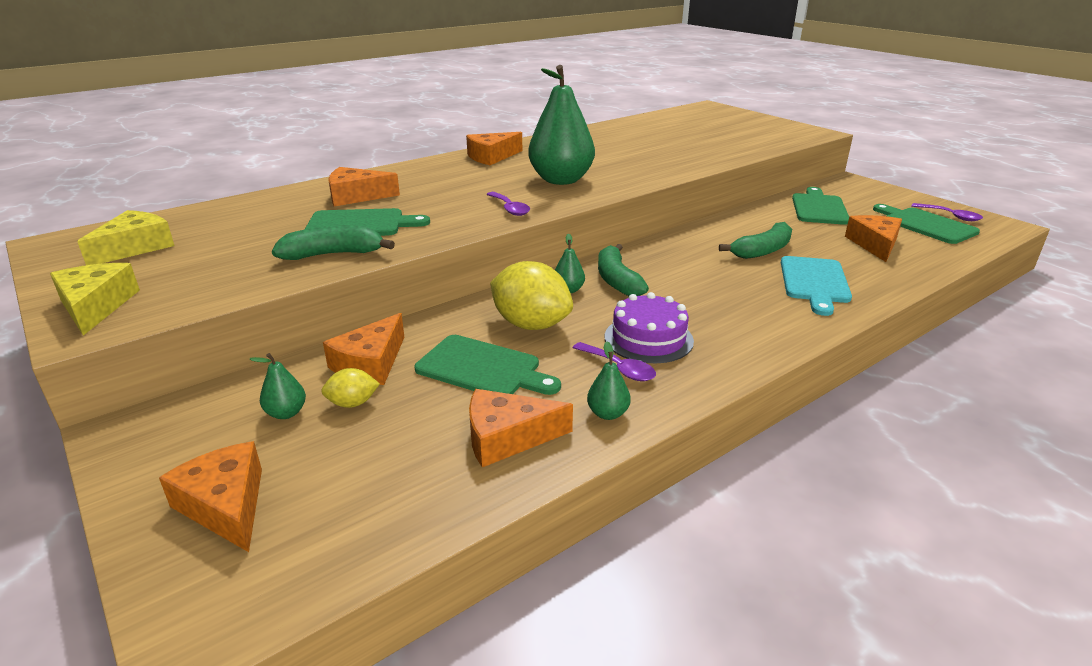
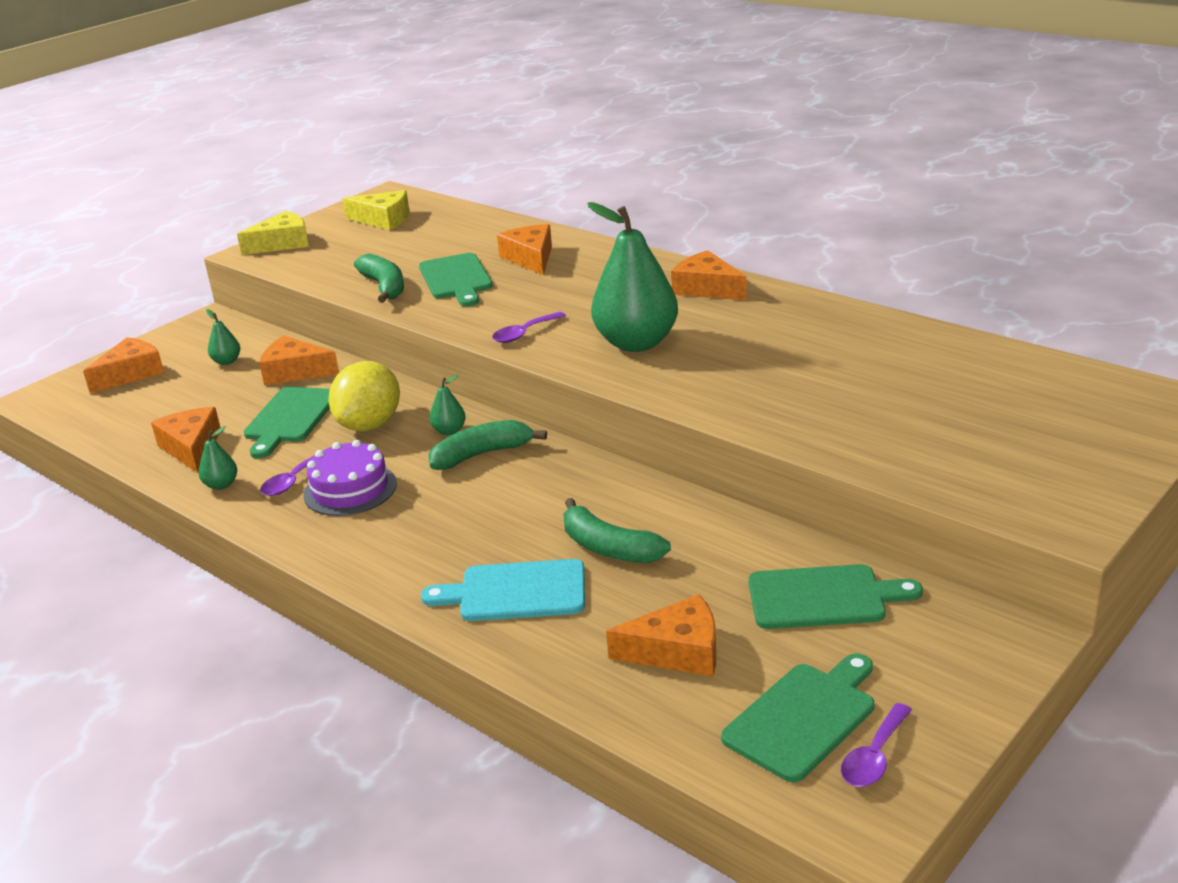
camera: 80 degrees right, 0 degrees up
(352, 403) = (238, 380): yellow lemon -> none

